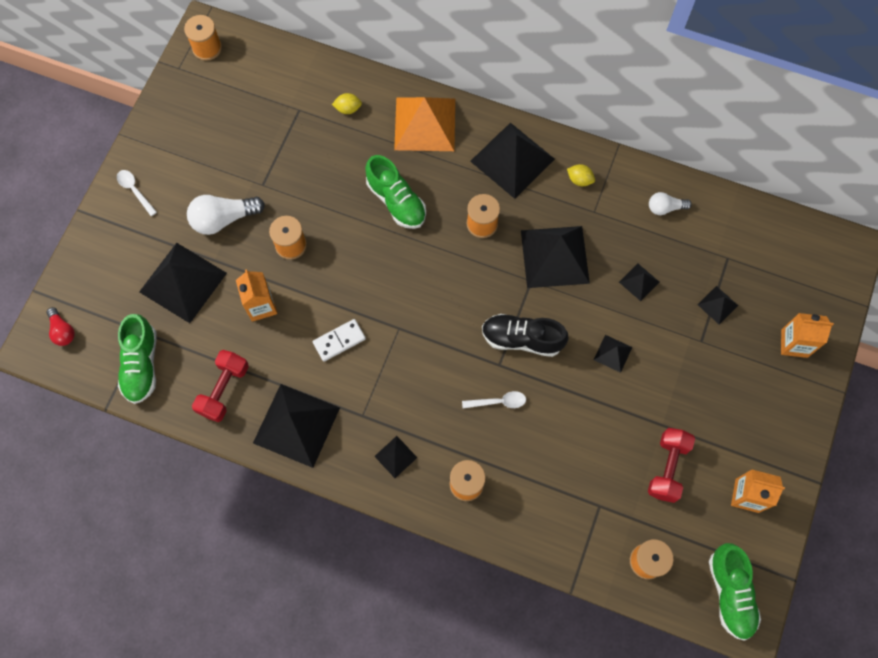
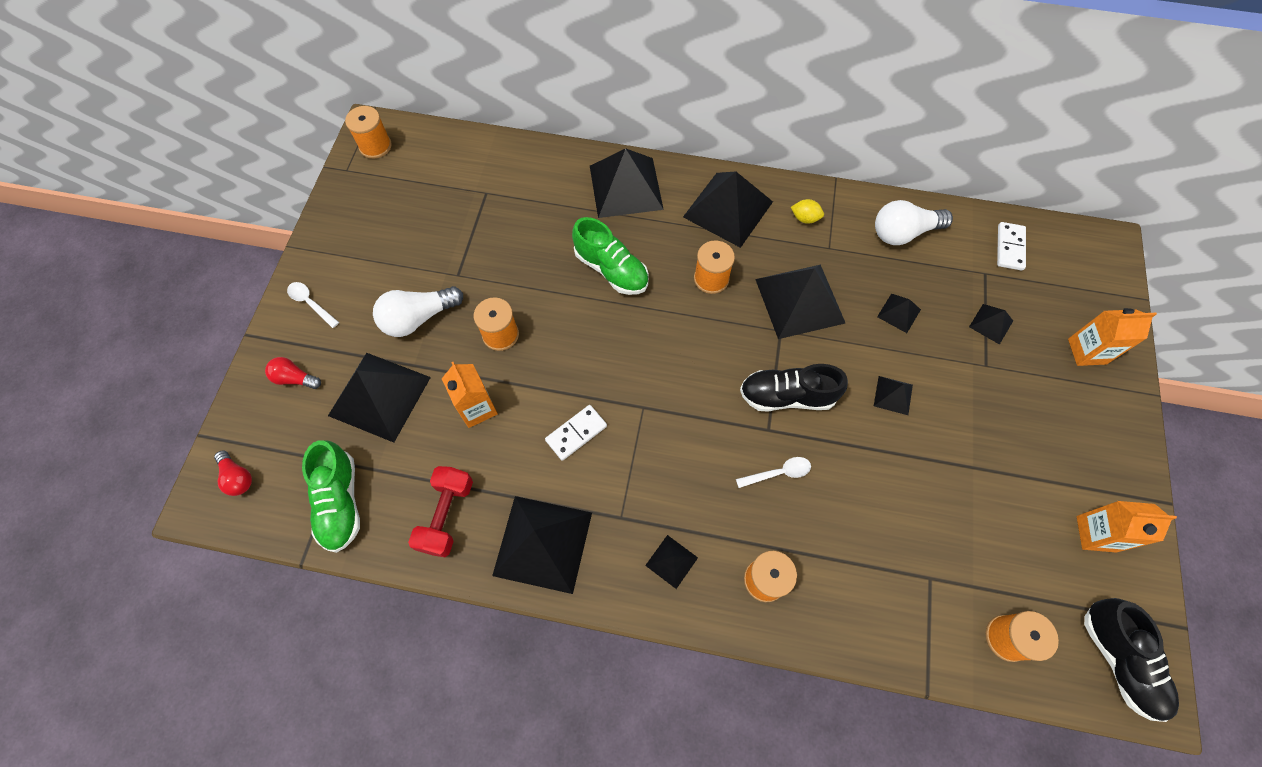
camera: 10 degrees left, 5 degrees down
(115, 255) = (295, 378): none -> red light bulb
(348, 109) = (539, 184): yellow lemon -> none
(425, 124) = (625, 187): orange pyramid -> black pyramid
(665, 208) = (903, 233): white light bulb -> white light bulb, size x1.71
(667, 468) = (995, 517): red dumbbell -> none
(730, 593) = (1118, 660): green shoe -> black shoe
(757, 237) = (1009, 247): none -> white domino

